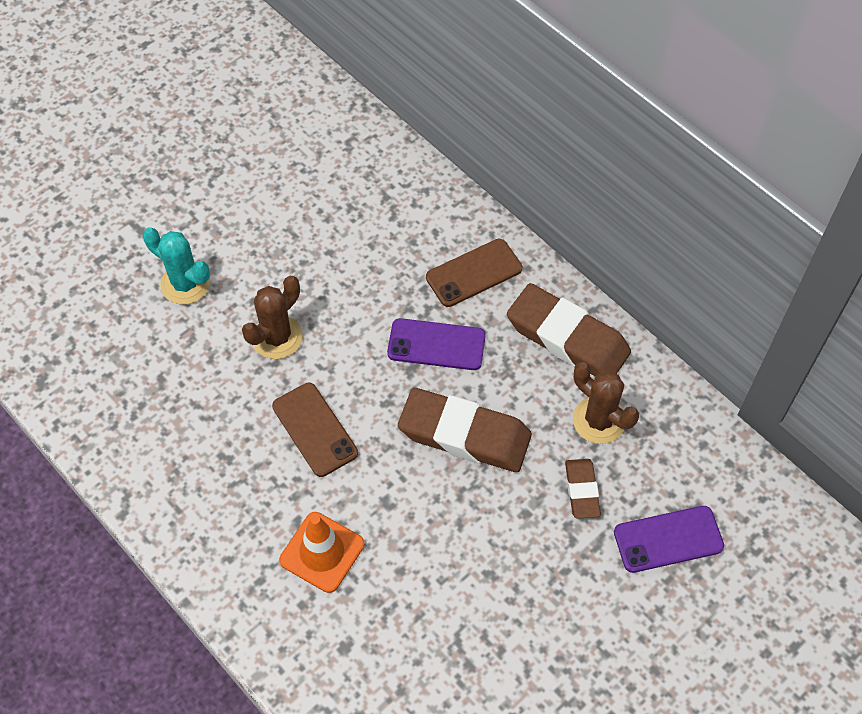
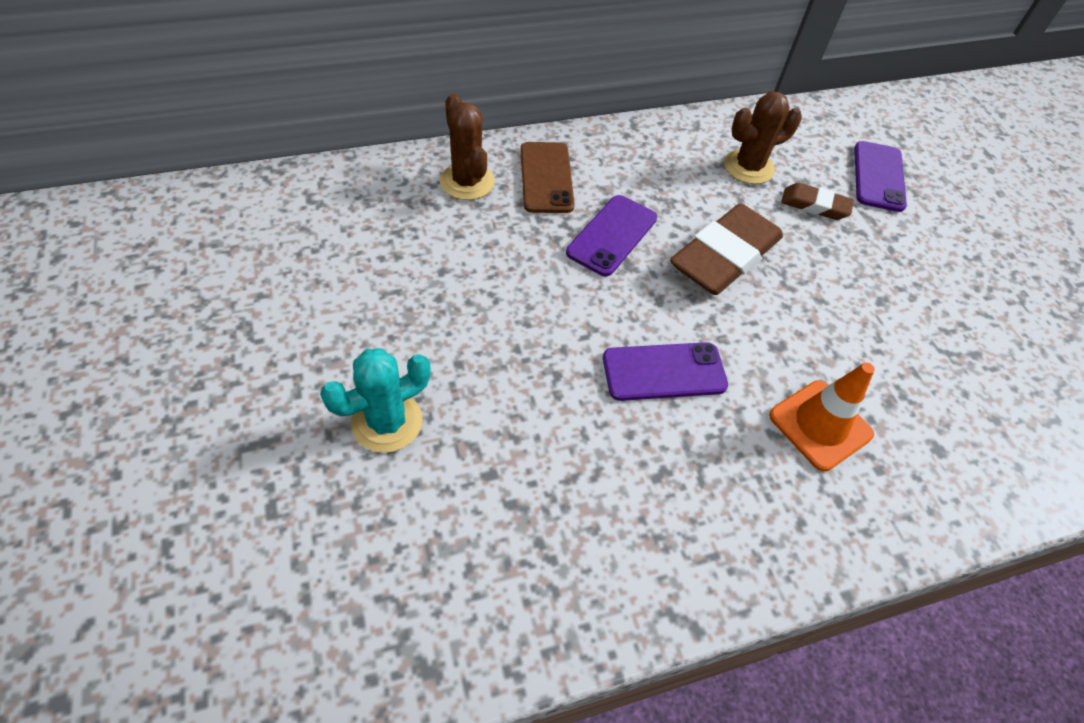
camera: 70 degrees left, 5 degrees down
(277, 337) = (524, 359): brown cactus -> brown cactus (467, 182)
(315, 429) = (664, 372): brown phone -> purple phone
(567, 338) = (654, 150): brown eraser -> none

